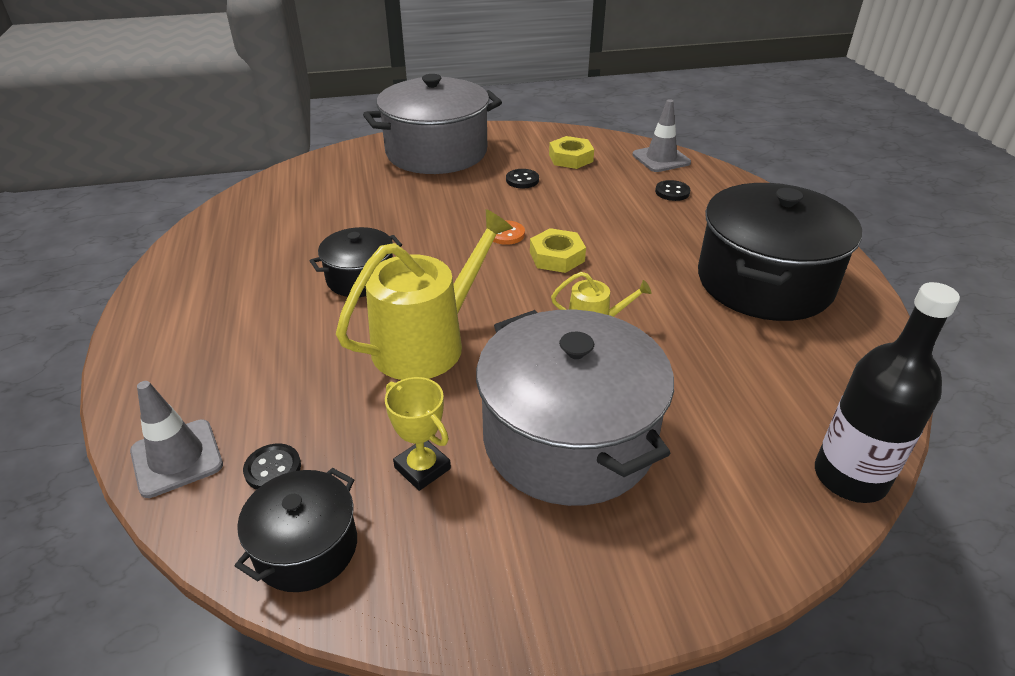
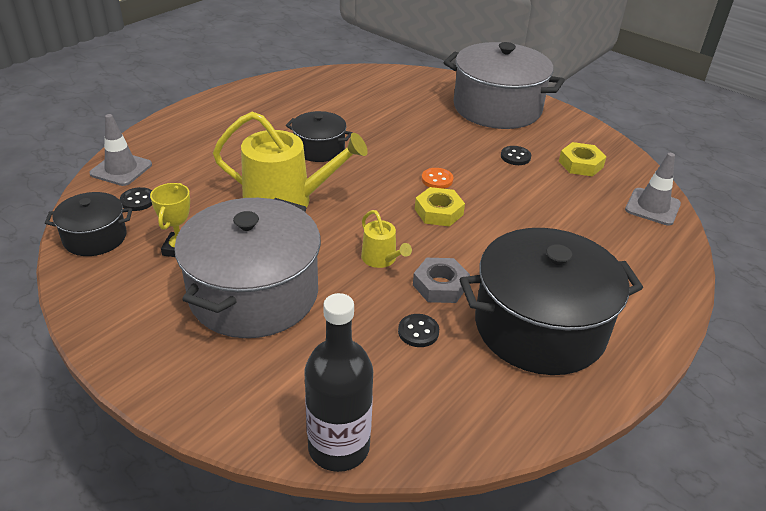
camera: 50 degrees right, 0 degrees up
(666, 307) = (440, 285): none -> grey nut
(672, 192) = (607, 232): black button -> black button (418, 332)

